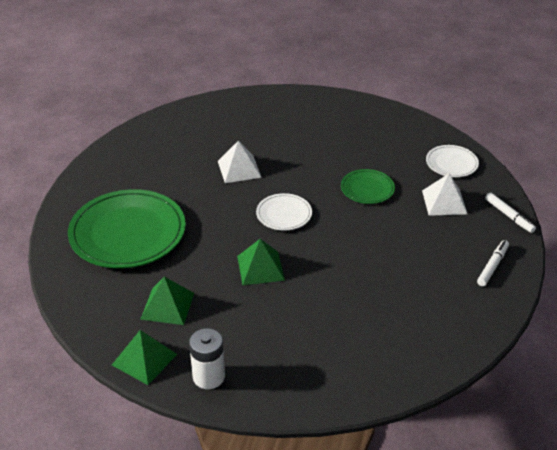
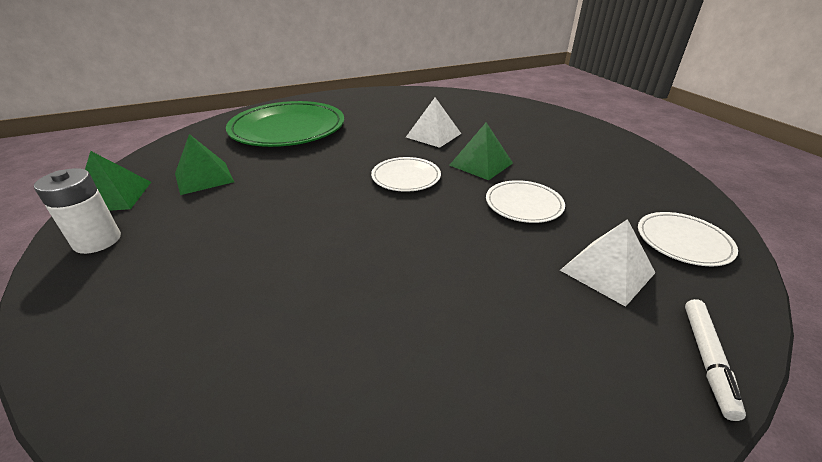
camera: 50 degrees right, 5 degrees down
(260, 268) = (307, 198): green pyramid -> green pyramid (481, 164)
(367, 189) = (523, 204): green plate -> white plate
(492, 266) = (564, 407): white marker -> none

